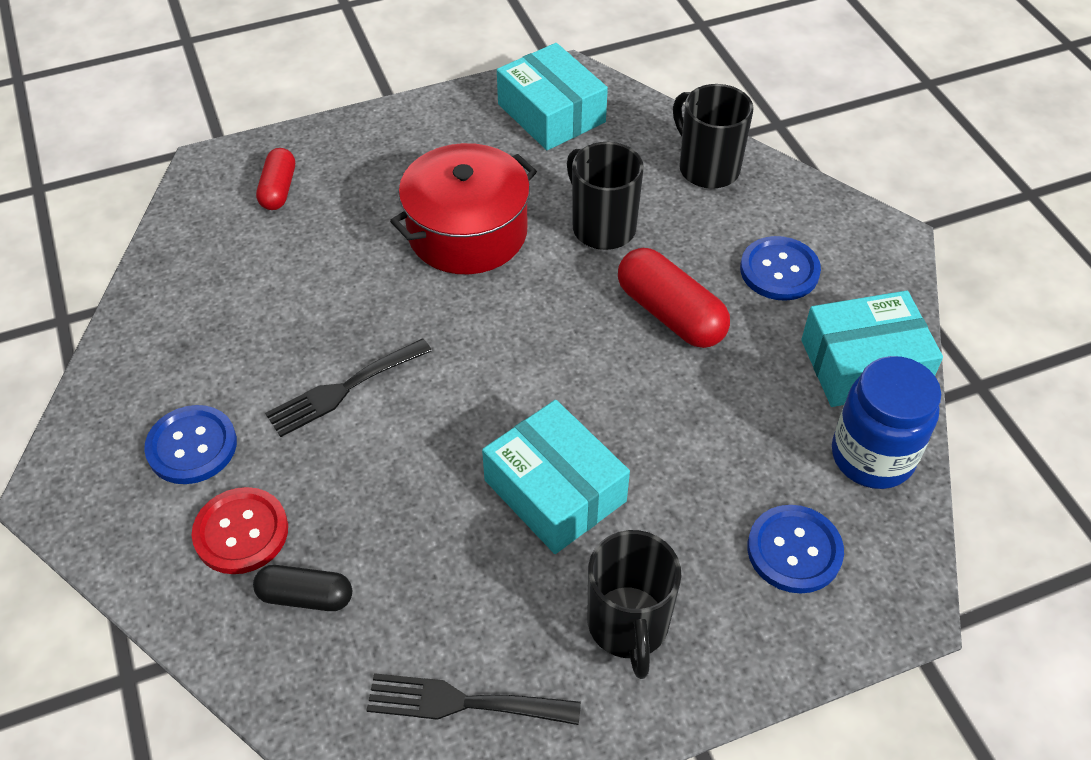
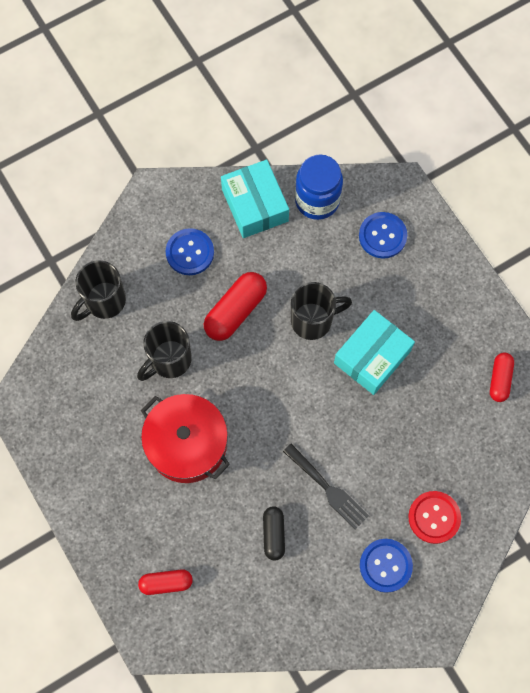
camera: 100 degrees left, 20 degrees up
(306, 596) = (463, 471): black capsule -> black capsule (273, 534)
(463, 702) = (499, 379): black fork -> red capsule
(551, 113) = (61, 410): turquoise box -> none
(628, 626) = (442, 309): black mug -> black mug (313, 320)

